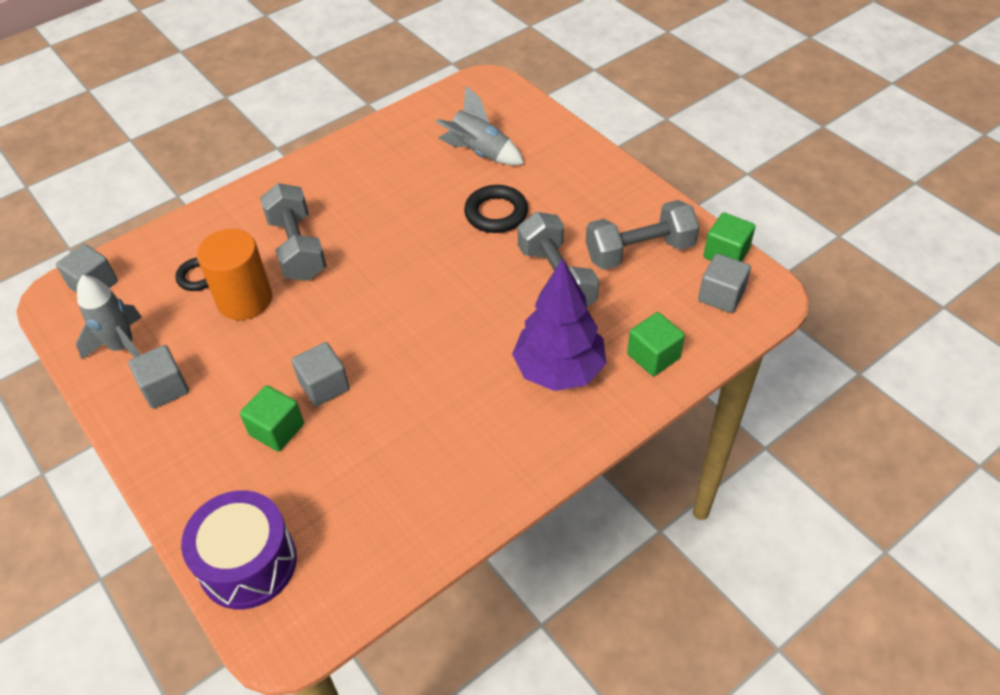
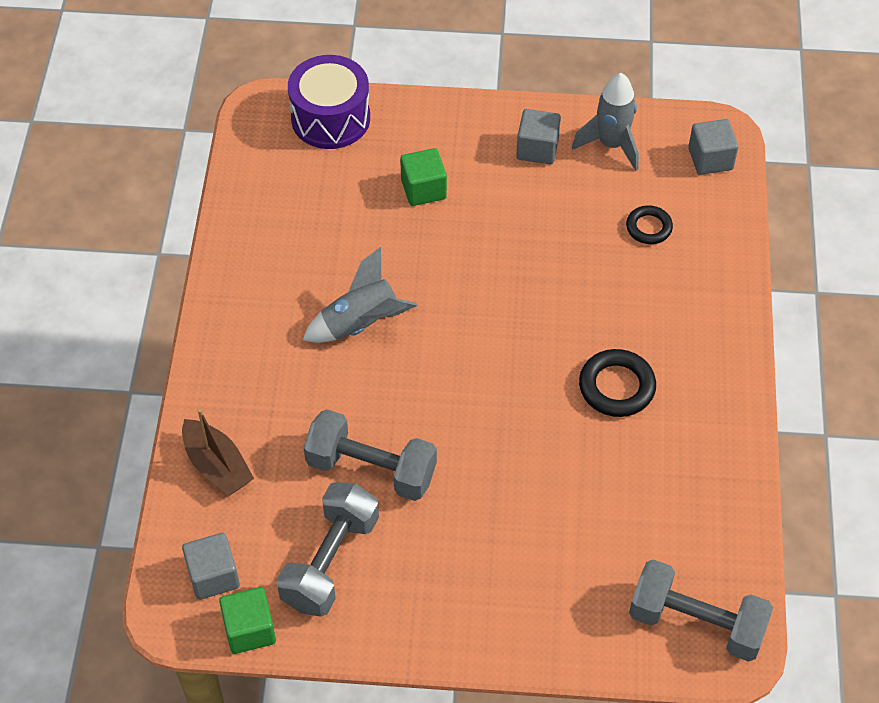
camera: 130 degrees right, 5 degrees up
(245, 300) = (586, 242): orange cylinder -> none
(297, 248) = (615, 312): grey dumbbell -> grey dumbbell (696, 623)
(324, 386) = (434, 238): grey cube -> none
(479, 153) = (608, 545): grey rocket -> grey rocket (361, 324)
(496, 213) = (503, 490): black ring -> black ring (616, 387)
(559, 370) = (279, 391): purple tree -> none
(653, 356) = (217, 466): green cube -> brown boat

